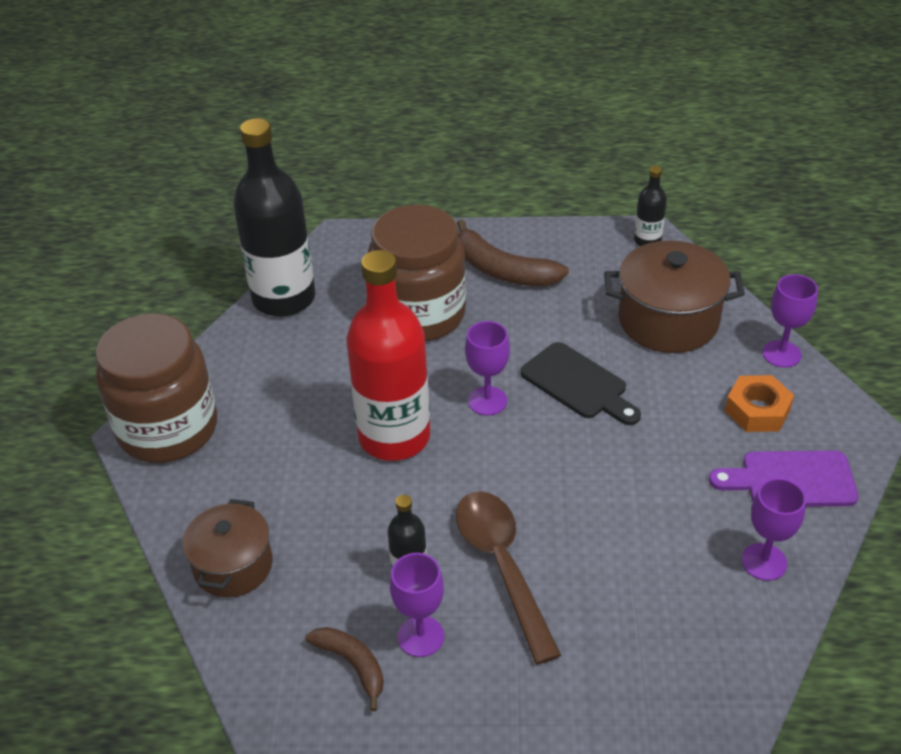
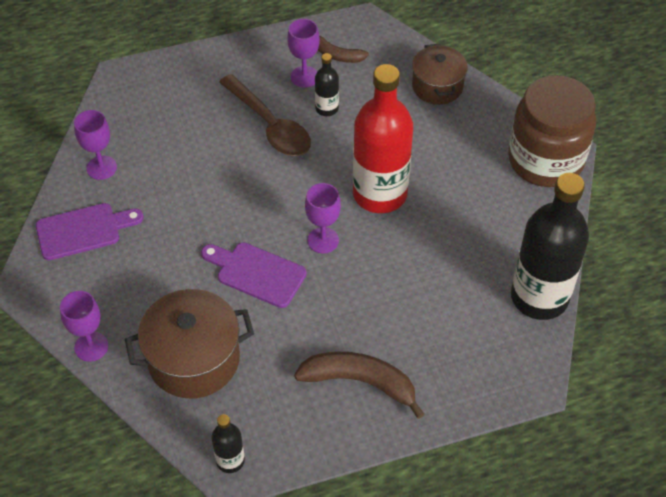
camera: 160 degrees right, 10 degrees up
(419, 314) = (413, 310): brown jar -> none
(578, 384) = (257, 273): black cutting board -> purple cutting board
(757, 410) = (110, 284): orange nut -> none

